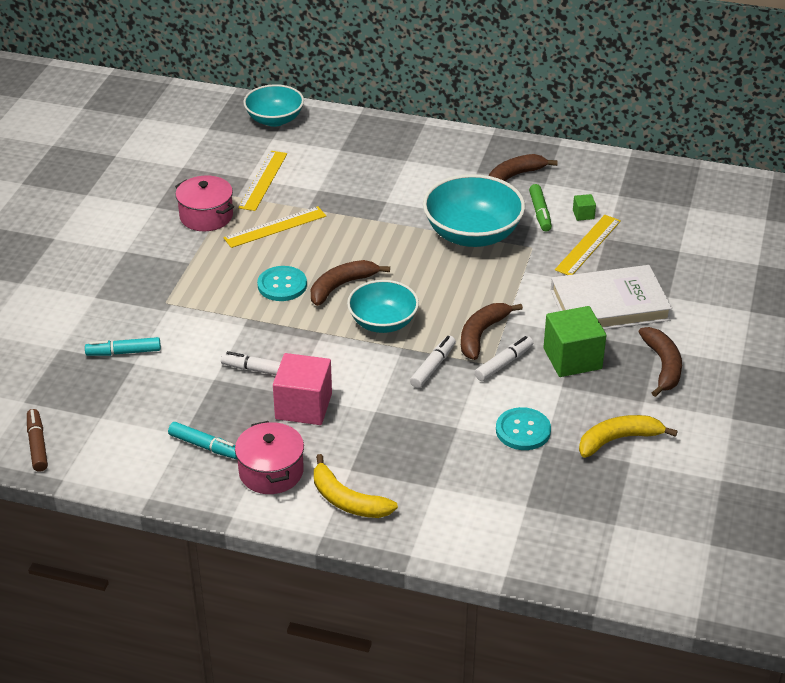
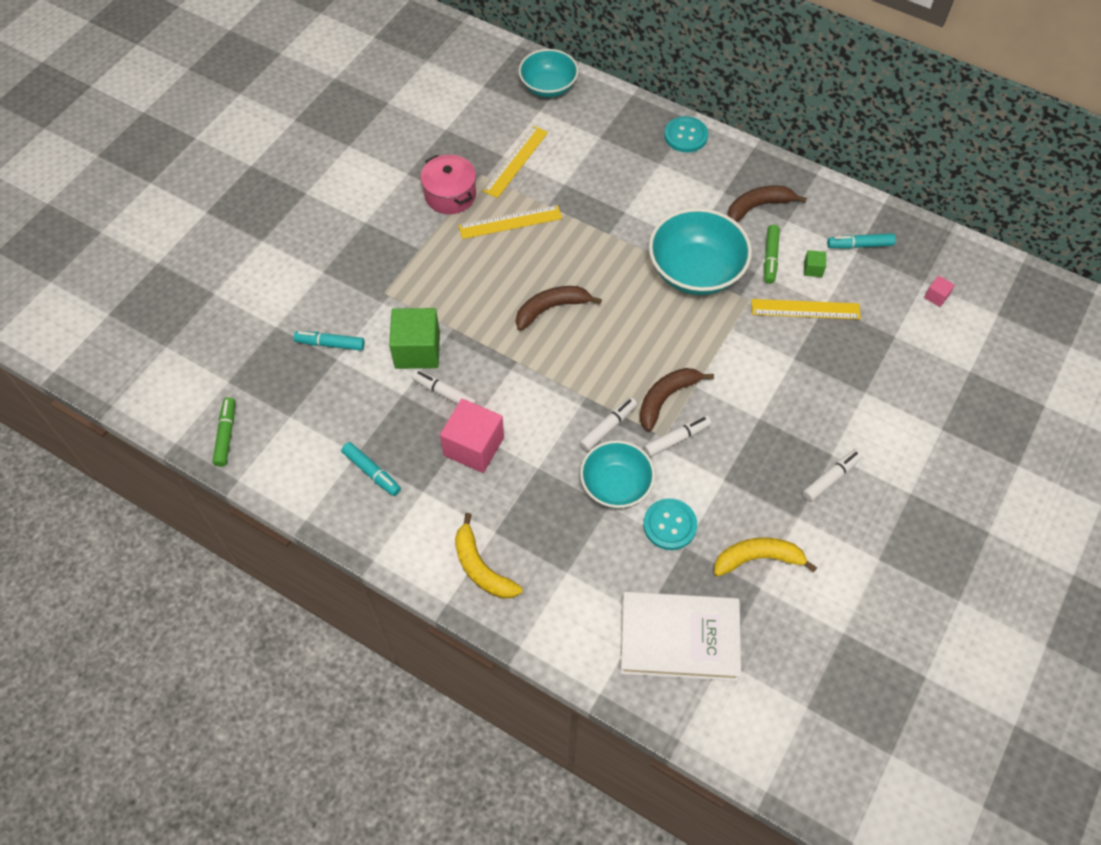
camera: 15 degrees right, 20 degrees up
(37, 445) = (226, 435): brown marker -> green marker
(271, 472) = (422, 517): pink pot -> none
(282, 285) = (496, 295): turquoise button -> turquoise button (685, 135)
(383, 322) = (577, 362): turquoise bowl -> turquoise bowl (616, 485)
(572, 358) = (745, 448): green cube -> green cube (417, 350)
(588, 245) = (805, 309): yellow ruler -> yellow ruler turned 45 degrees clockwise
(609, 305) = (802, 389): white book -> white book (679, 638)
(620, 190) = (859, 245): none -> turquoise marker
(662, 366) = (830, 478): brown banana -> white marker
(705, 215) = (936, 296): none -> pink cube

